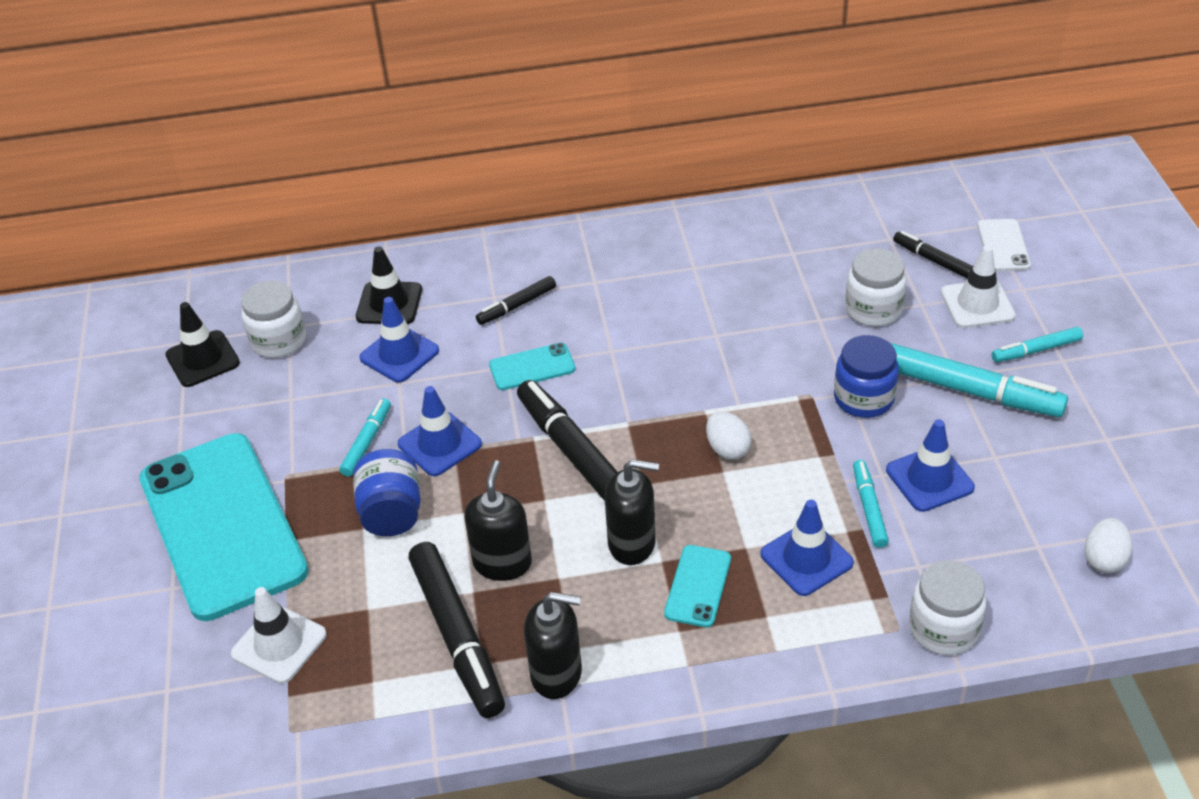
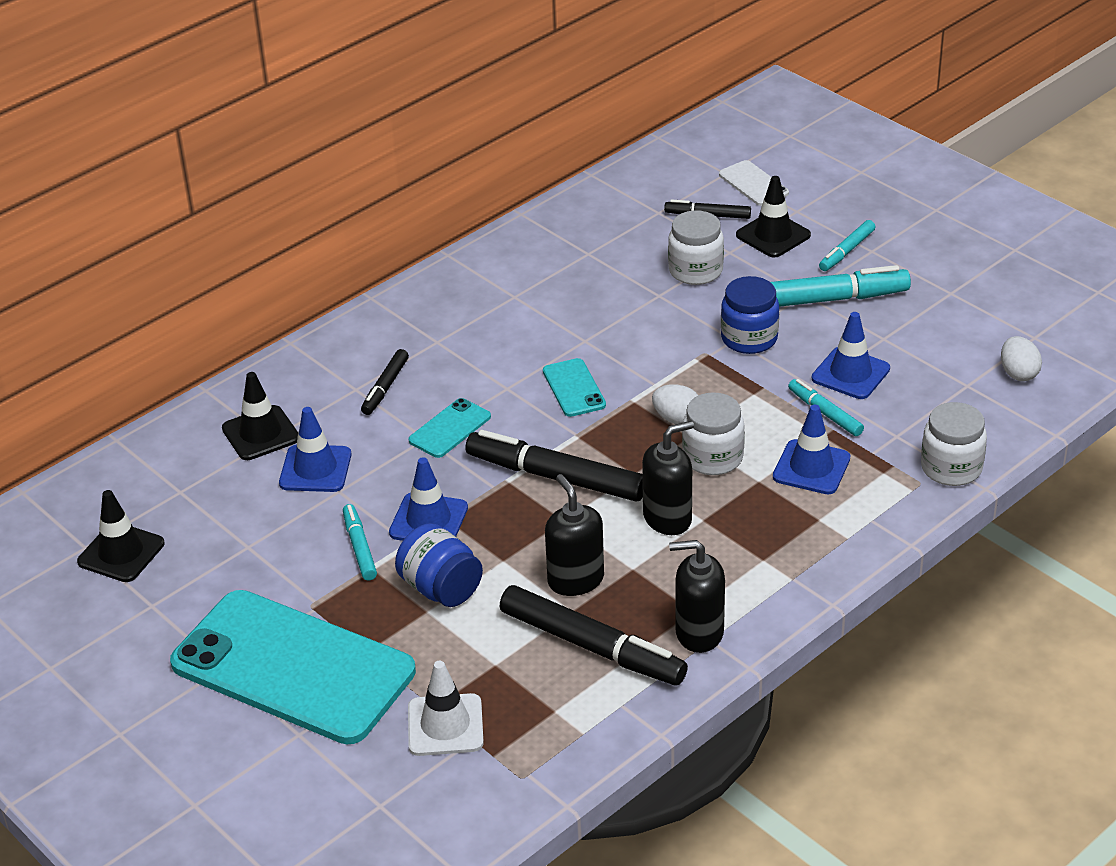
camera: 35 degrees left, 5 degrees down
(279, 341) = (183, 506): white jar -> white jar (713, 458)
(557, 674) = (699, 633): black soap dispenser -> black soap dispenser turned 150 degrees counterclockwise
(698, 586) = (748, 523): turquoise phone -> turquoise phone (574, 388)
(977, 304) = (773, 235): white traffic cone -> black traffic cone

